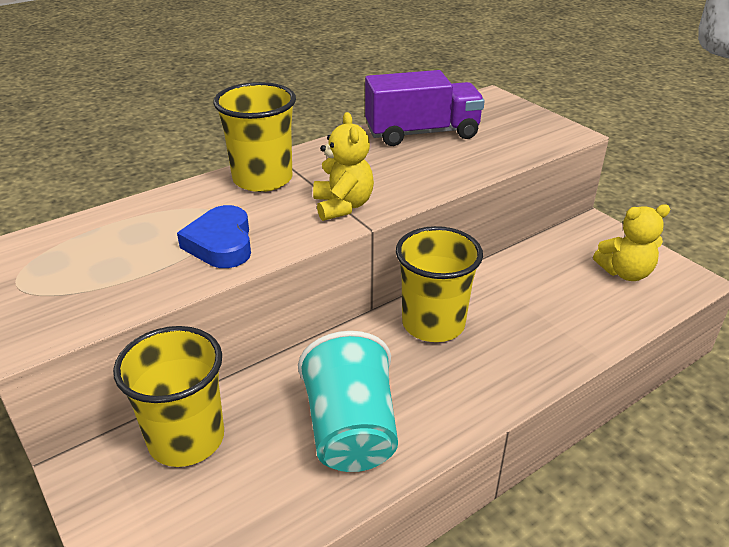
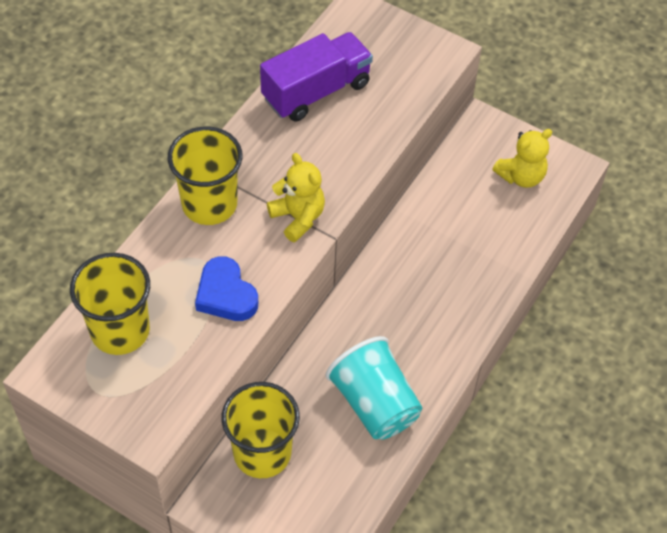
camera: 25 degrees left, 20 degrees up
(433, 324) = (390, 284): yellow cup -> yellow cup (120, 330)

